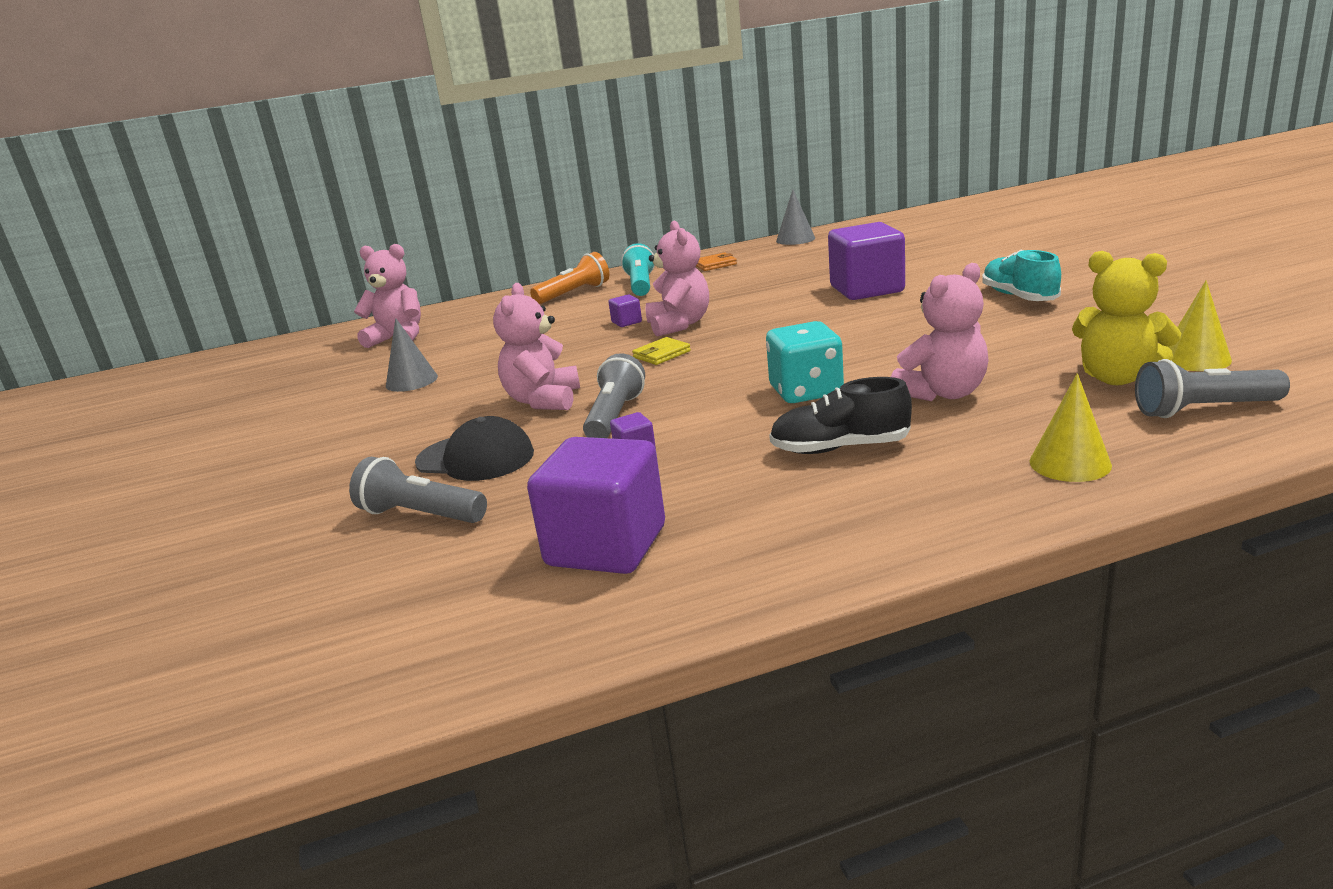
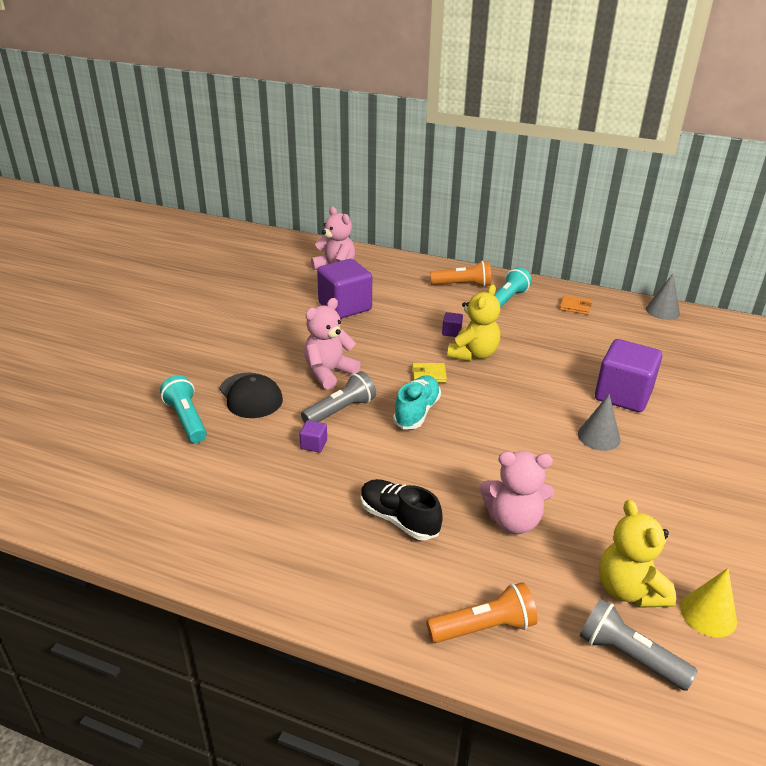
camera: 35 degrees right, 10 degrees up
(411, 381) = (298, 313): grey cone -> grey cone (598, 436)
(420, 515) = (186, 419): grey flashlight -> turquoise flashlight
(606, 546) = (220, 500): purple cube -> purple cube (345, 307)
(679, 325) = (473, 354): pink teddy bear -> yellow teddy bear
(806, 391) = (449, 462): turquoise dice -> none
(1019, 297) = (704, 471): turquoise shoe -> turquoise shoe (417, 412)
(1070, 463) = (484, 627): yellow cone -> orange flashlight

